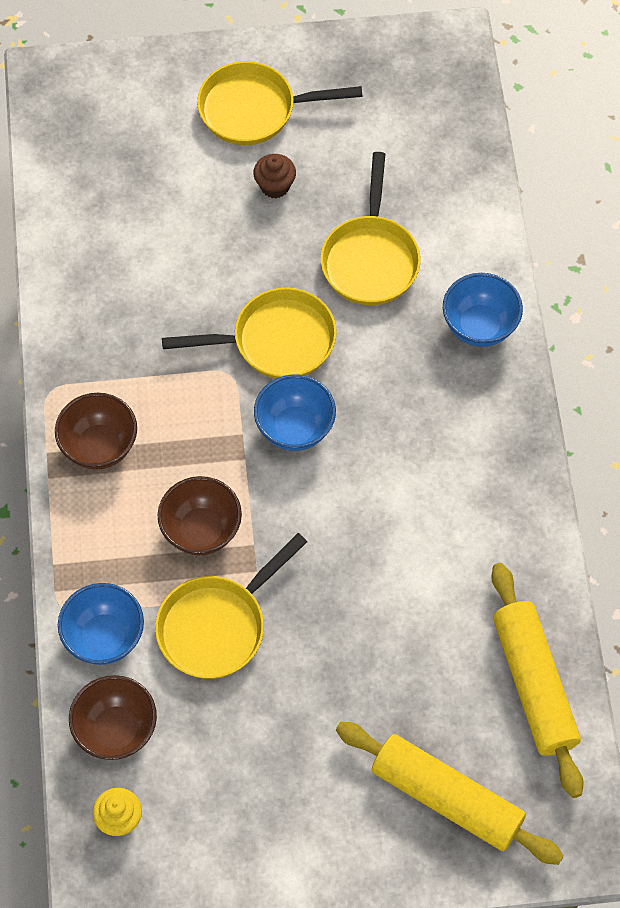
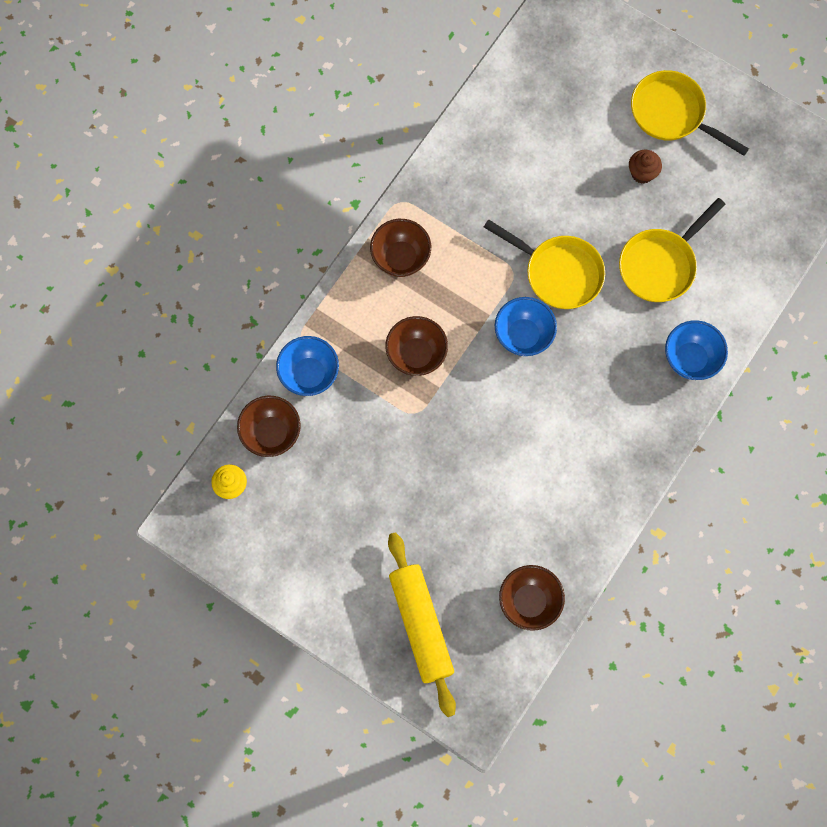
camera: 40 degrees right, 10 degrees up
(217, 626) = (378, 419): yellow pan -> none
(533, 684) = (529, 602): yellow rolling pin -> brown bowl

